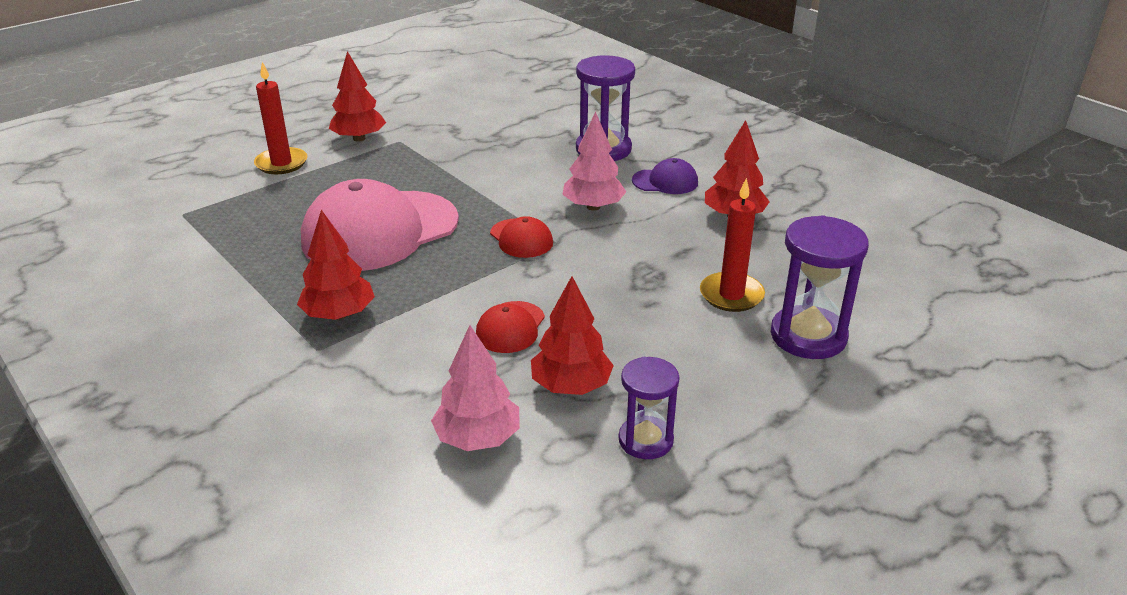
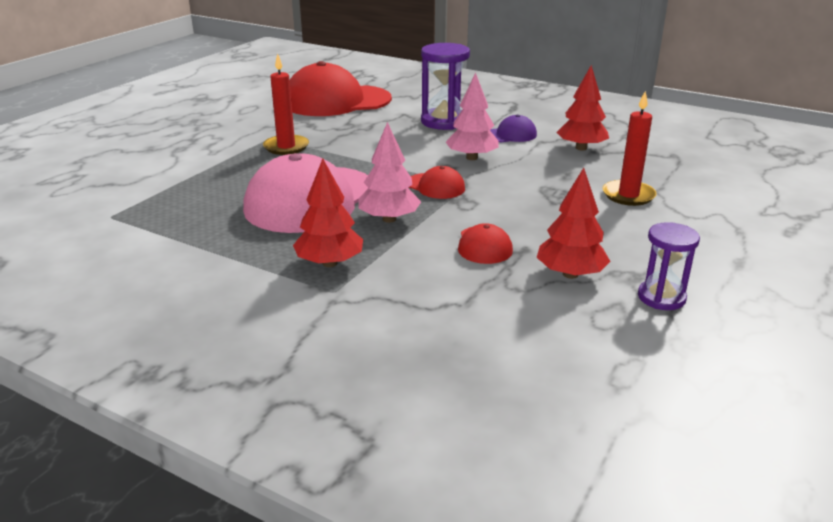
camera: 20 degrees left, 5 degrees down
(281, 163) = (175, 167): red candle -> red candle (286, 147)
(359, 138) = (232, 141): red tree -> none
(478, 438) = (532, 324): pink tree -> pink tree (389, 219)
(507, 100) = (336, 101): none -> red cap
(808, 336) = (706, 210): purple hourglass -> none

